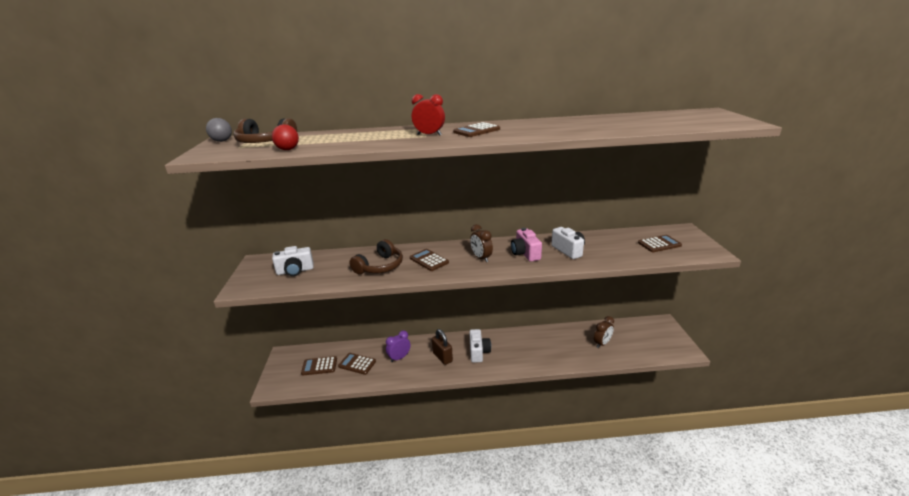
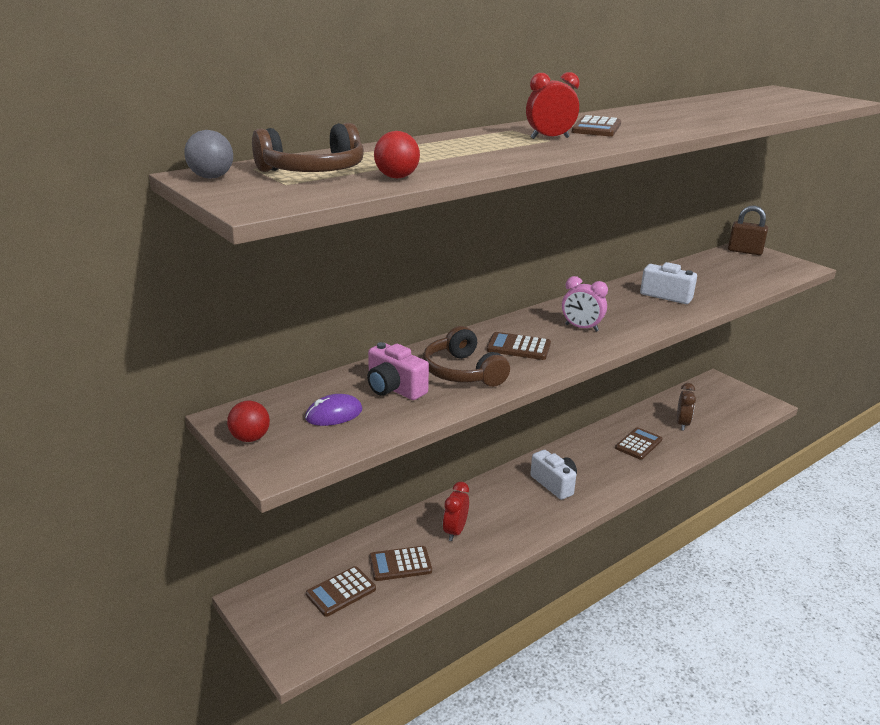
camera: 35 degrees left, 0 degrees up
(250, 272) = (250, 438): none -> red ball
(295, 271) = (334, 414): white camera -> purple mouse
(380, 266) = (462, 372): brown headphones -> brown headphones turned 150 degrees clockwise
(399, 358) = (455, 531): purple clock -> red clock
(442, 357) = (515, 508): brown padlock -> brown padlock (744, 251)
(481, 258) = (581, 328): brown clock -> pink clock
(525, 254) = (625, 310): pink camera -> pink camera (394, 389)
(659, 244) = (745, 268): brown calculator -> brown calculator (638, 444)

